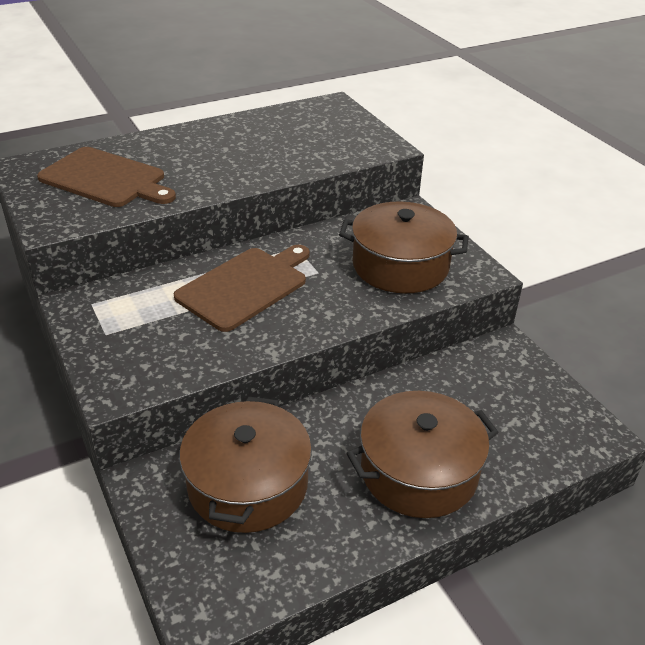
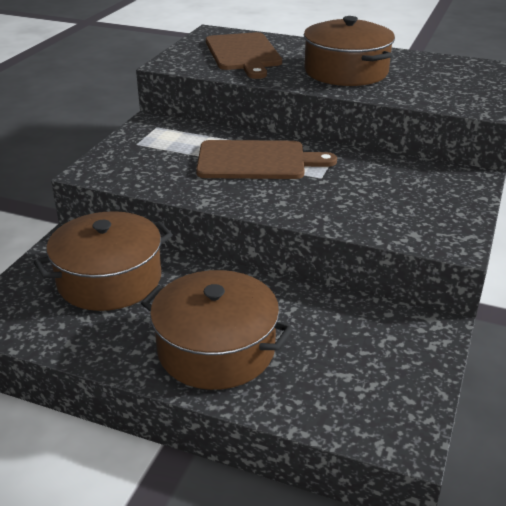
camera: 50 degrees right, 5 degrees down
(400, 266) = (392, 204): brown pot -> brown pot (346, 71)

